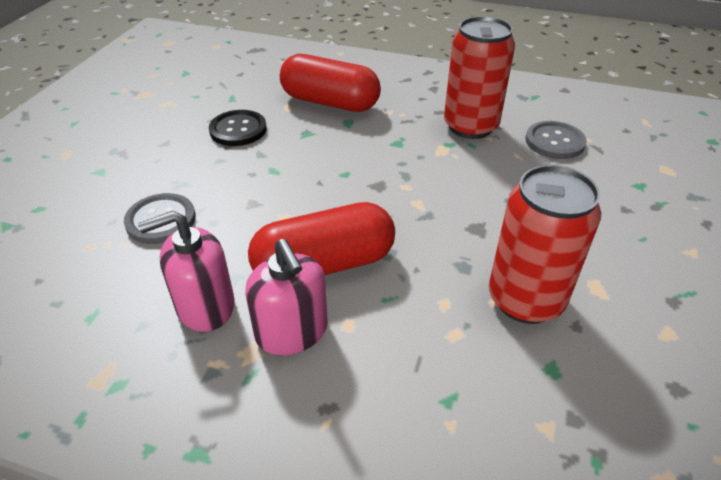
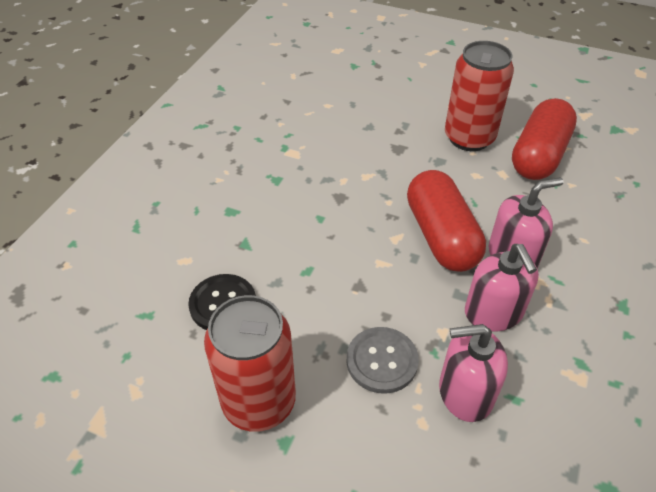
camera: 85 degrees left, 5 degrees up
(110, 277) = (465, 392): none -> pink soap dispenser
(330, 102) = (187, 223): red capsule -> red capsule (539, 155)
(470, 126) = (259, 131): red can -> red can (259, 402)
(554, 142) = (293, 91): grey button -> none

